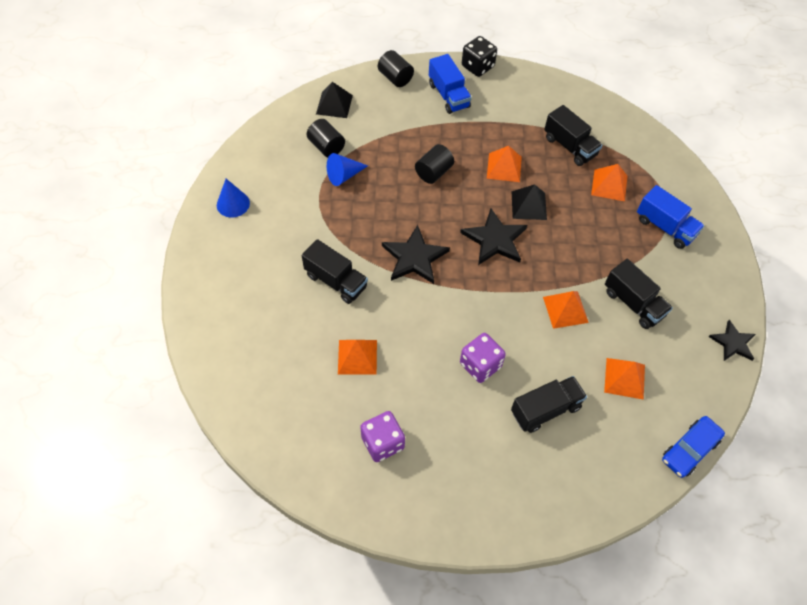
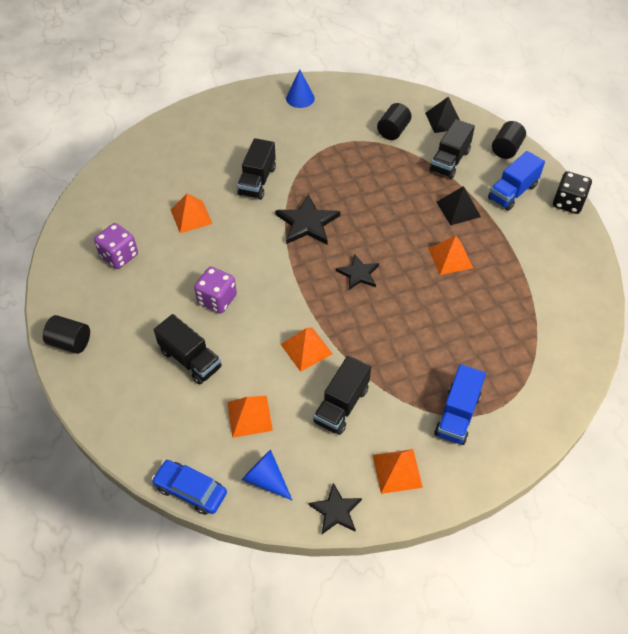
camera: 70 degrees right, 5 degrees down
(344, 175) = (369, 151): blue cone -> blue cone (266, 479)
(433, 172) = (410, 208): black cylinder -> black cylinder (70, 342)
(495, 240) = (358, 274): black star -> black star, size x0.64
(529, 205) = (415, 289): black pyramid -> black pyramid (458, 209)
(570, 146) = (514, 304): black truck -> black truck (449, 161)
(609, 185) = (483, 351): orange pyramid -> orange pyramid (397, 471)

